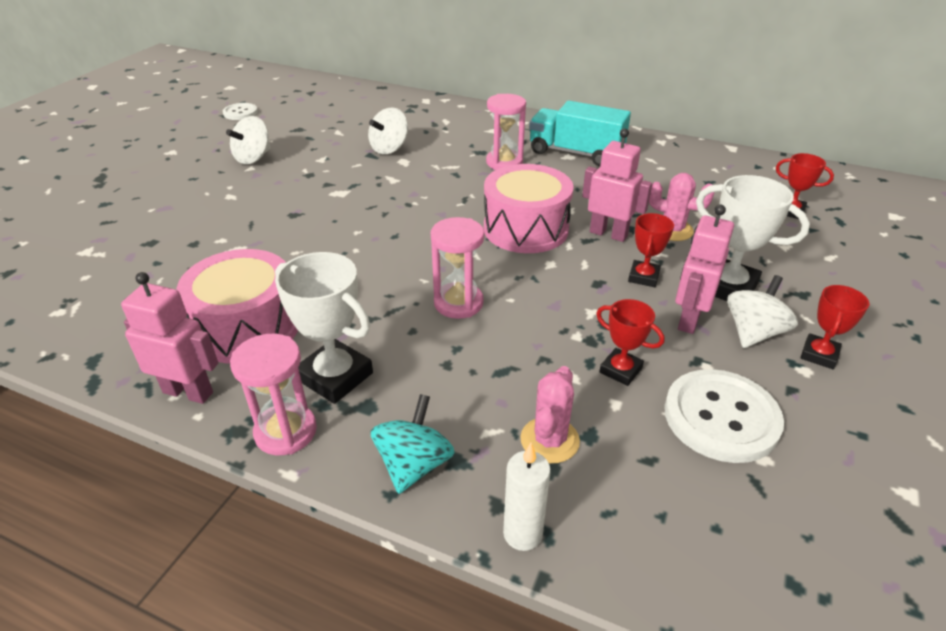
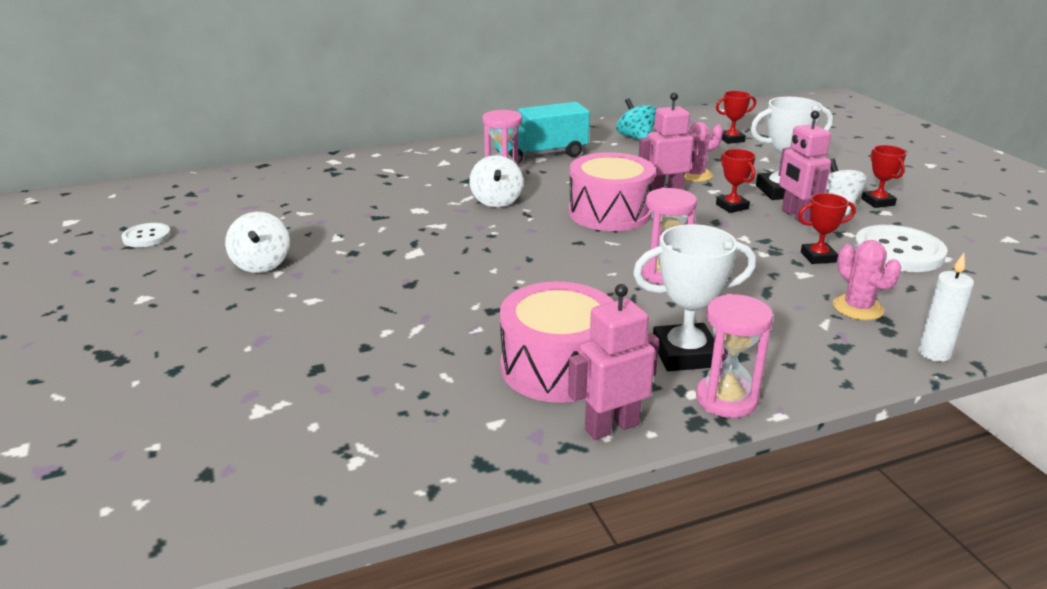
camera: 45 degrees left, 10 degrees down
(389, 148) = (385, 206): white spinning top -> white spinning top (496, 201)
(414, 465) = (827, 363): turquoise spinning top -> turquoise spinning top (636, 138)

